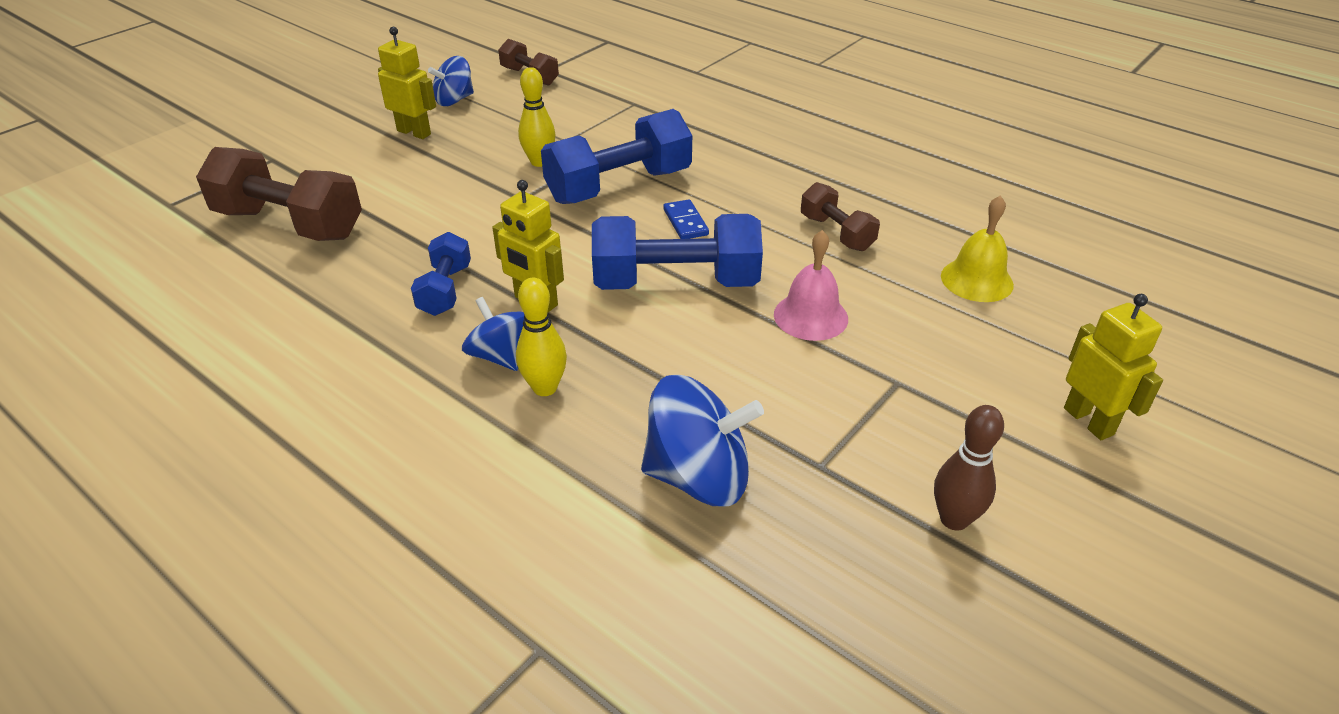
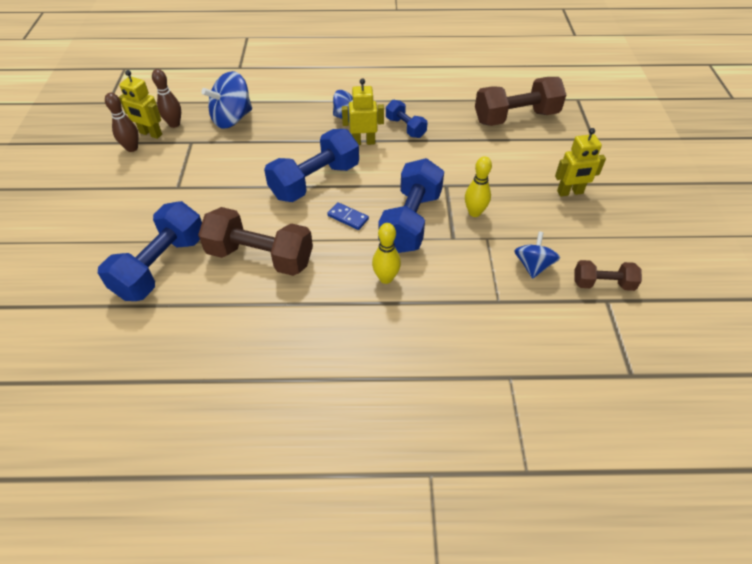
camera: 140 degrees right, 10 degrees up
(454, 100) = (600, 230): blue spinning top -> blue spinning top (533, 266)
(545, 388) = (316, 117): yellow bowling pin -> yellow bowling pin (386, 278)
(810, 316) = (237, 197): pink bell -> none
(829, 536) = (174, 124): none -> brown bowling pin
(836, 233) = (260, 257): brown dumbbell -> brown dumbbell, size x1.82
(977, 280) = (161, 266): yellow bell -> blue dumbbell
(1089, 421) = (83, 211): yellow robot -> yellow robot (150, 134)

